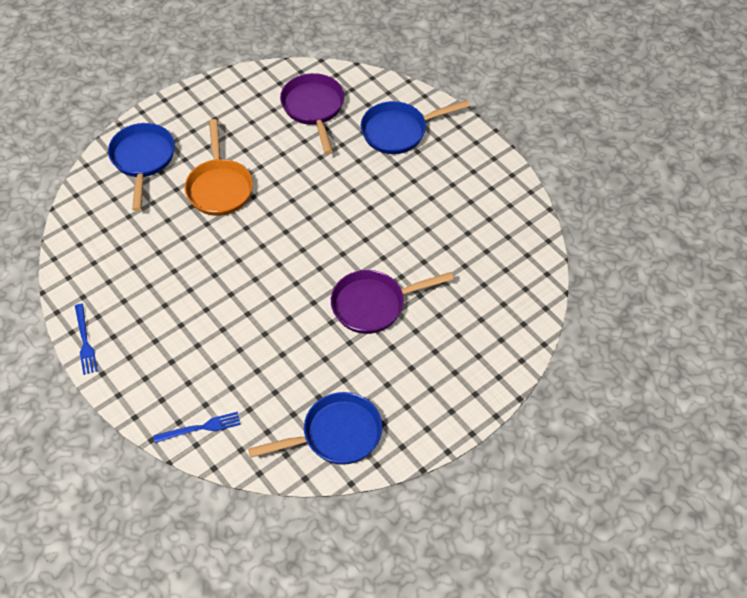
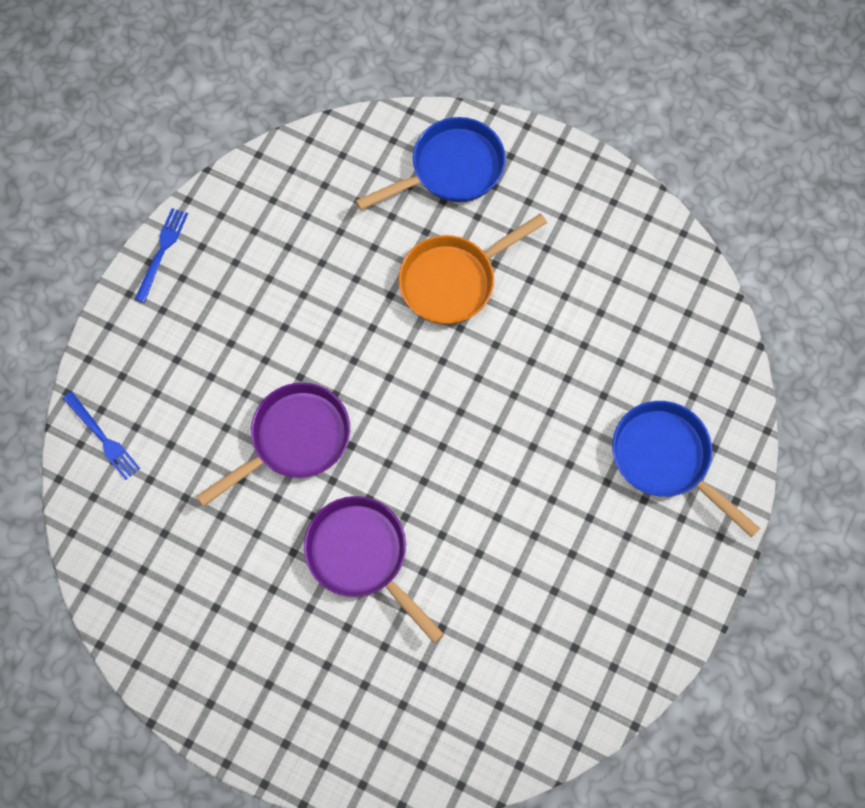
camera: 65 degrees right, 15 degrees up
(85, 341) = (162, 252): blue fork -> blue fork turned 150 degrees clockwise
(314, 108) = (646, 330): purple pan -> purple pan (294, 440)
(335, 435) = (156, 596): blue pan -> none

